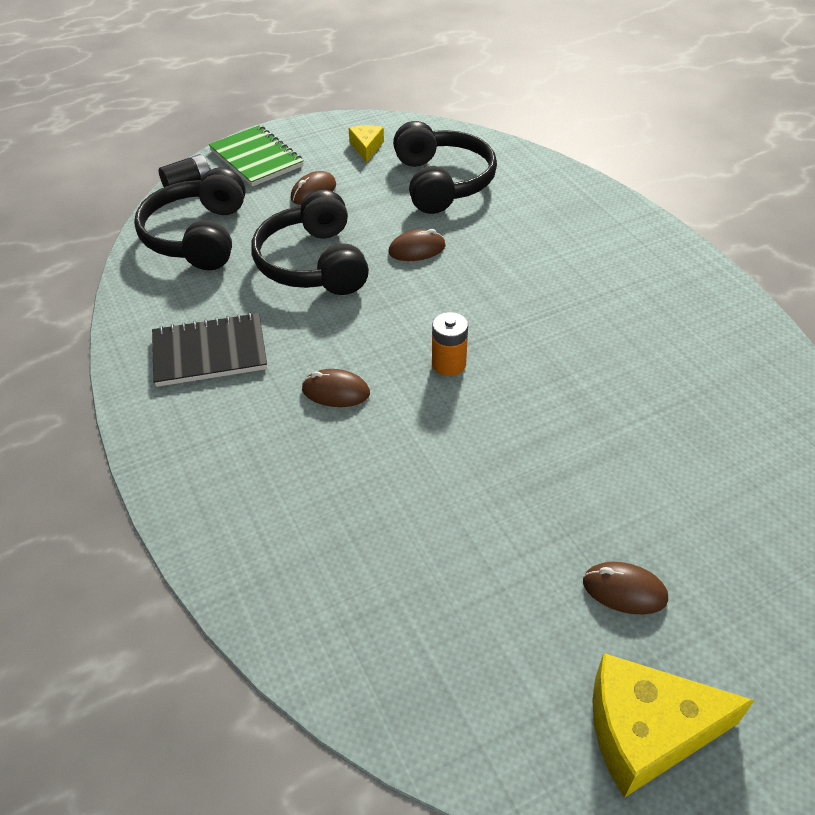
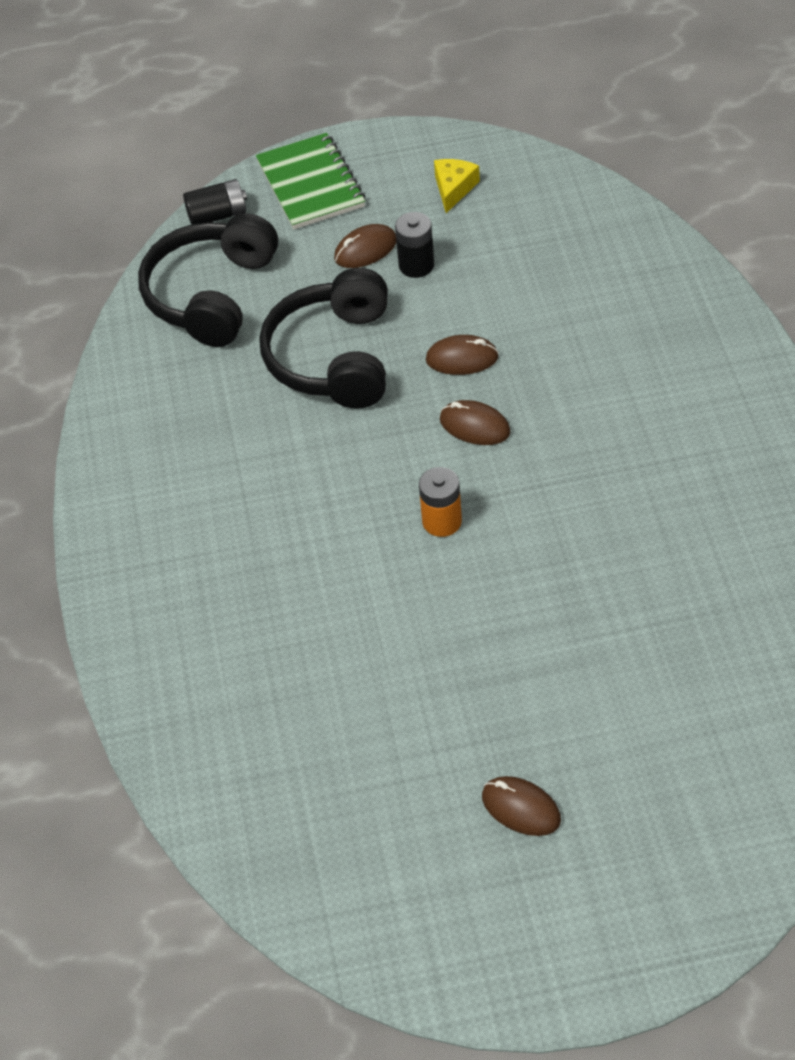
camera: 20 degrees right, 5 degrees up
(210, 352) = (187, 456): black notebook -> none
(336, 391) = (307, 531): brown mouse -> brown mouse (474, 426)
(357, 196) = (416, 265): none -> black battery
(442, 182) = (530, 261): black headphones -> none
(646, 731) = (481, 938): yellow cheese -> none

